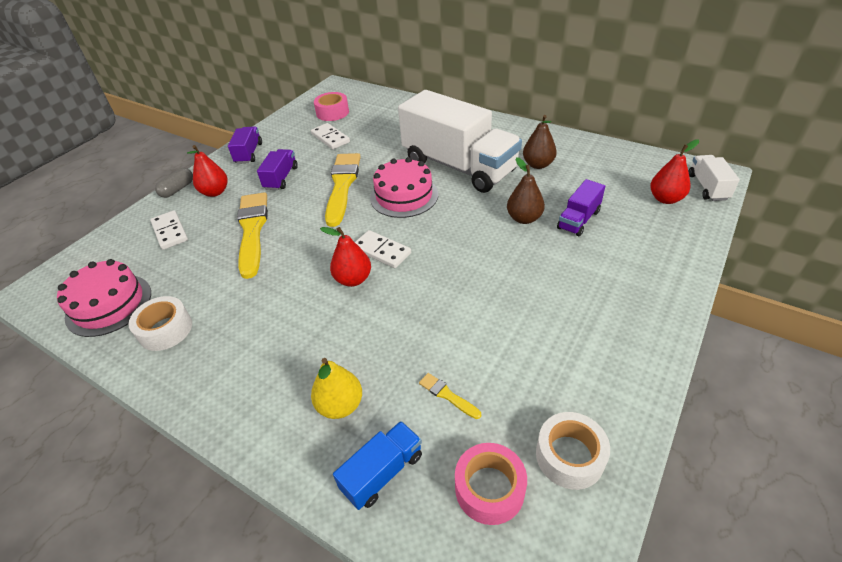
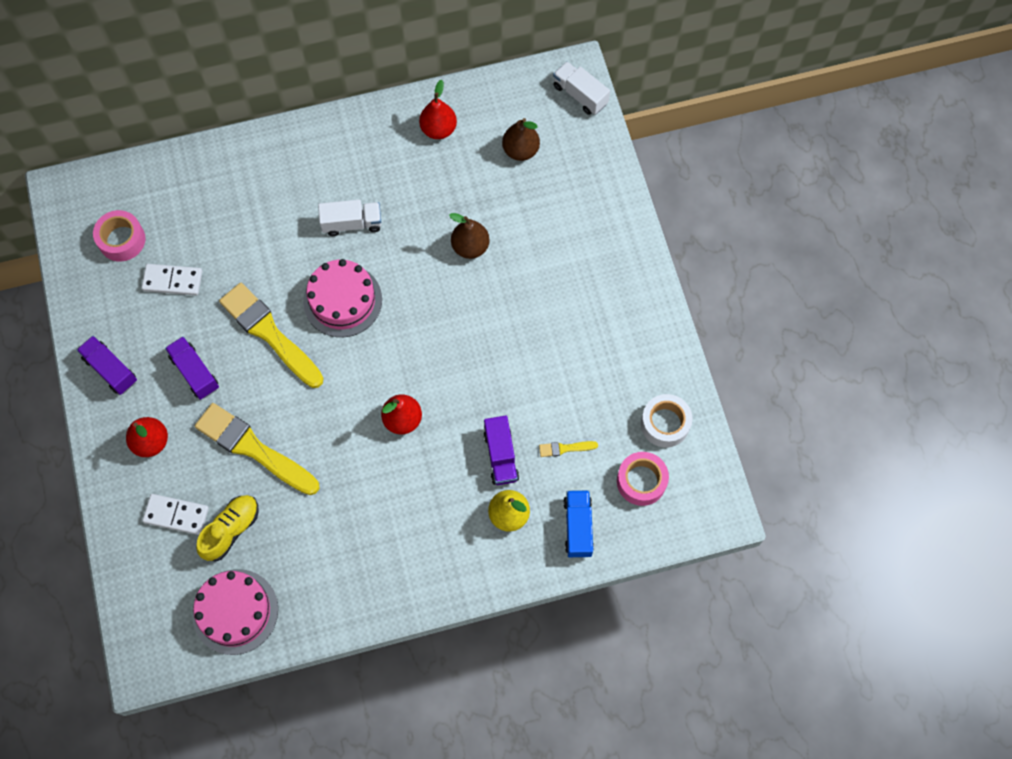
camera: 50 degrees left, 25 degrees up
(165, 330) = (315, 584): white tape -> none
(178, 189) = (105, 471): grey capsule -> none
(178, 260) = (231, 530): none -> yellow shoe
(382, 251) = (393, 375): white domino -> none
(459, 166) = (352, 223): white truck -> white truck, size x0.43
(538, 164) = (421, 166): brown pear -> brown pear (520, 150)
(578, 220) = (513, 214): purple truck -> purple truck (501, 456)
(665, 199) = (559, 135): red pear -> red pear (438, 129)

